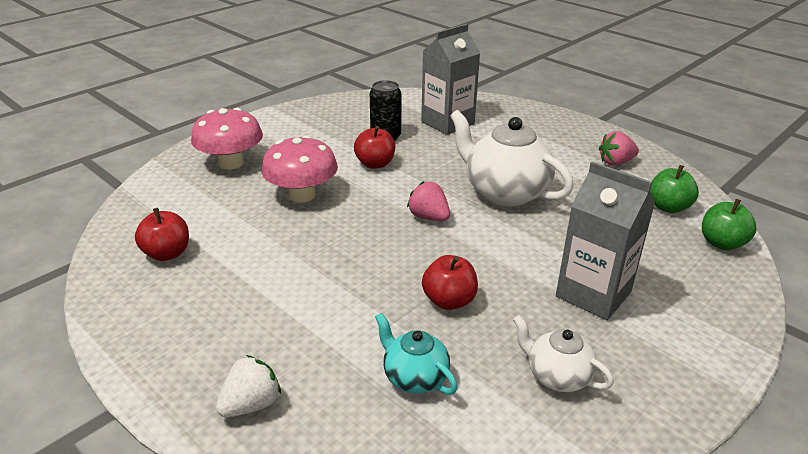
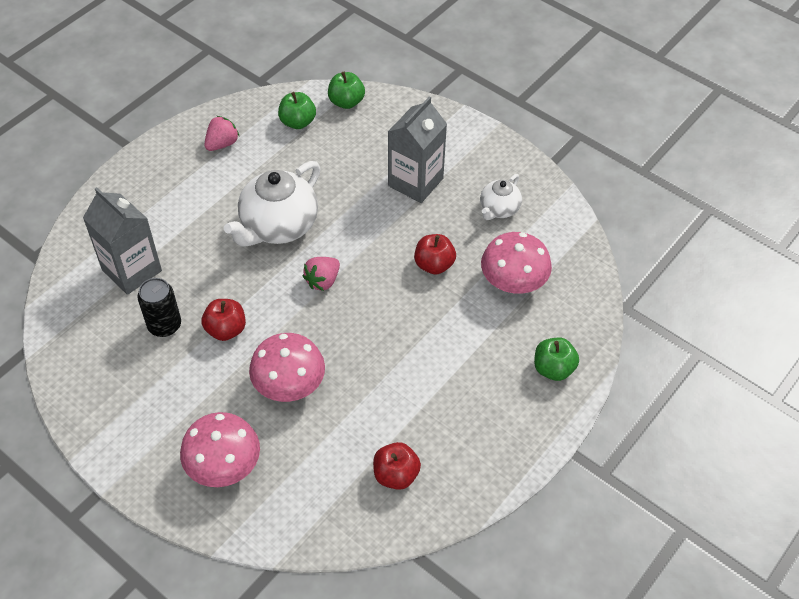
camera: 95 degrees left, 20 degrees up
(251, 404) = (553, 369): white strawberry -> green apple
(414, 377) = (513, 282): turquoise teapot -> pink mushroom
(615, 162) = (222, 144): pink strawberry -> pink strawberry turned 120 degrees counterclockwise

